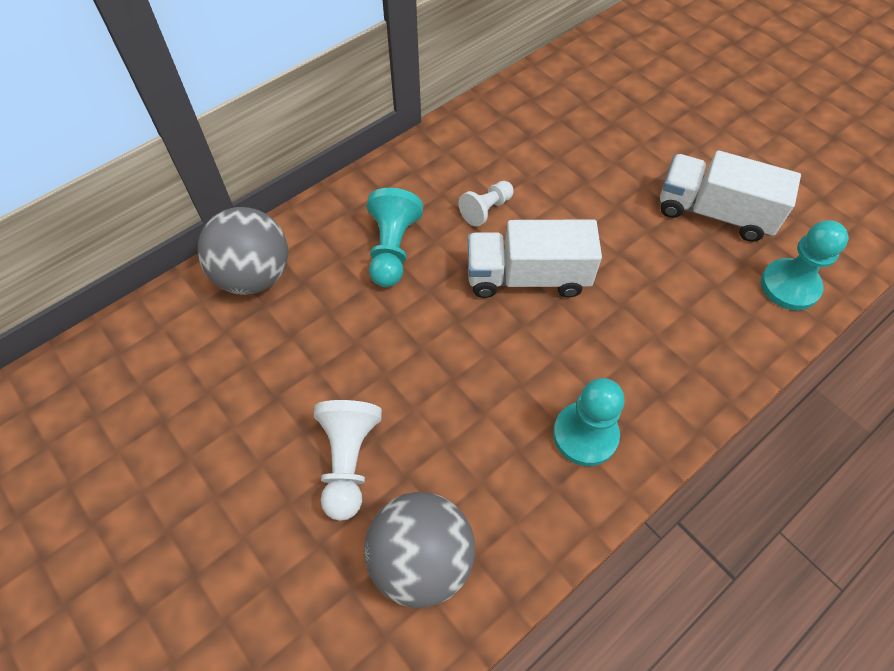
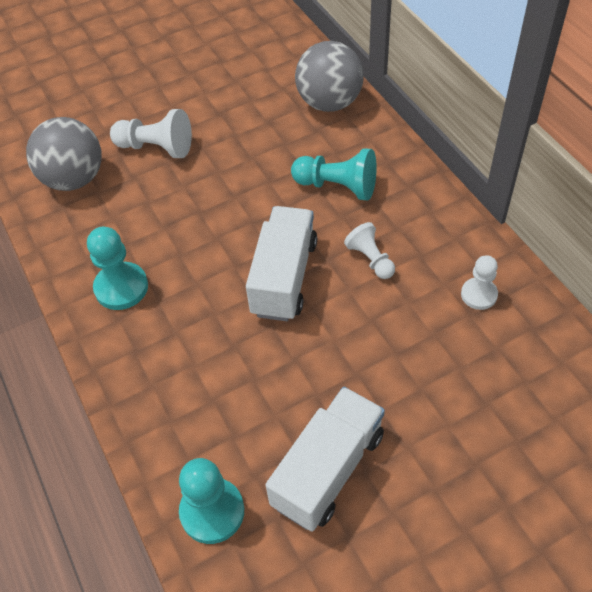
camera: 105 degrees right, 5 degrees down
(507, 132) = (479, 294): none -> white pawn

